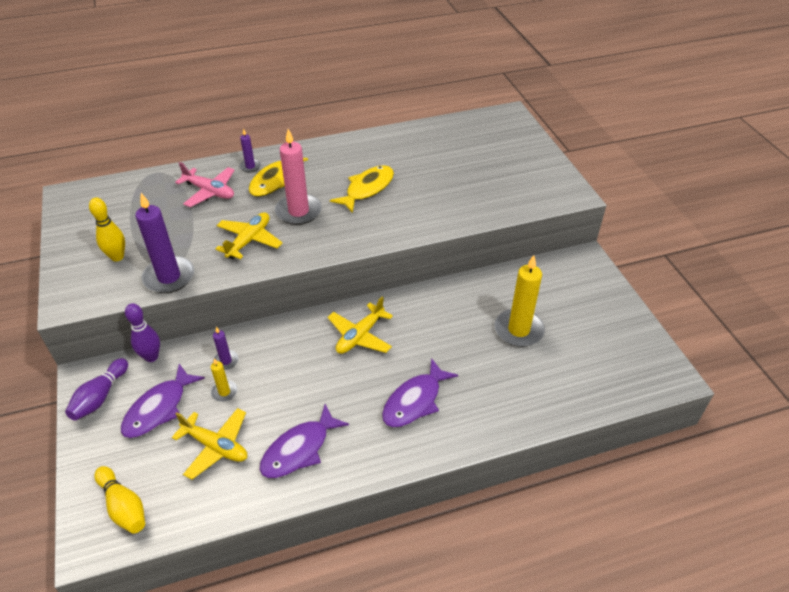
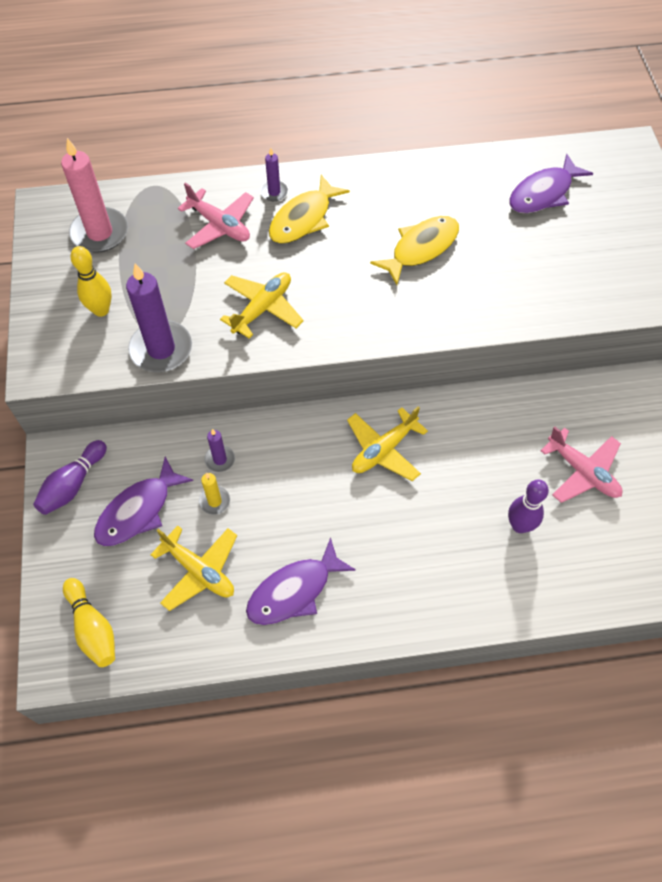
camera: 10 degrees right, 15 degrees up
(151, 357) = (134, 440): purple bowling pin -> purple bowling pin (519, 525)
(298, 211) = (328, 272): pink candle -> pink candle (100, 233)
(415, 401) = (438, 549): purple fish -> purple fish (543, 193)
(518, 330) = (582, 472): yellow candle -> pink plane

